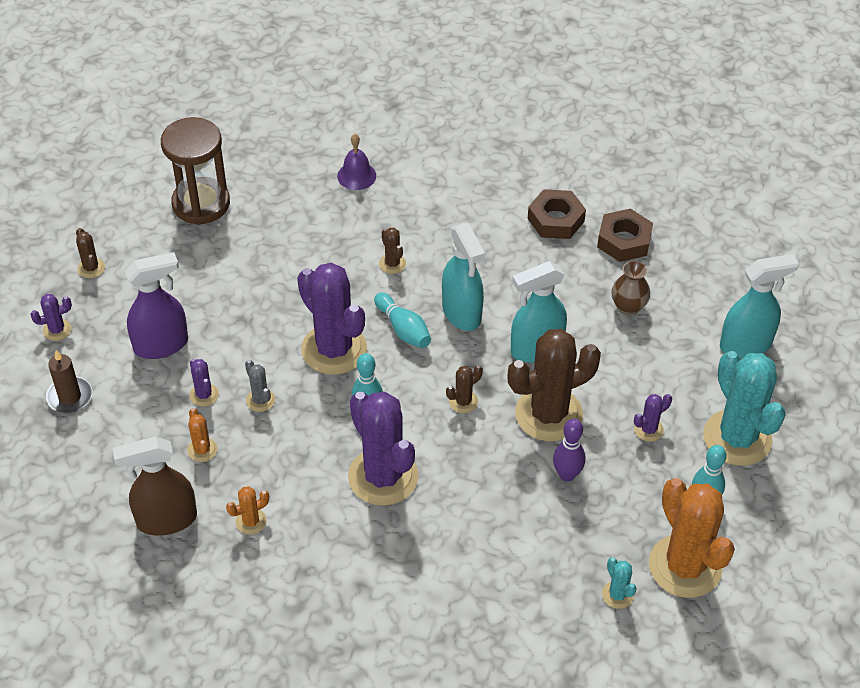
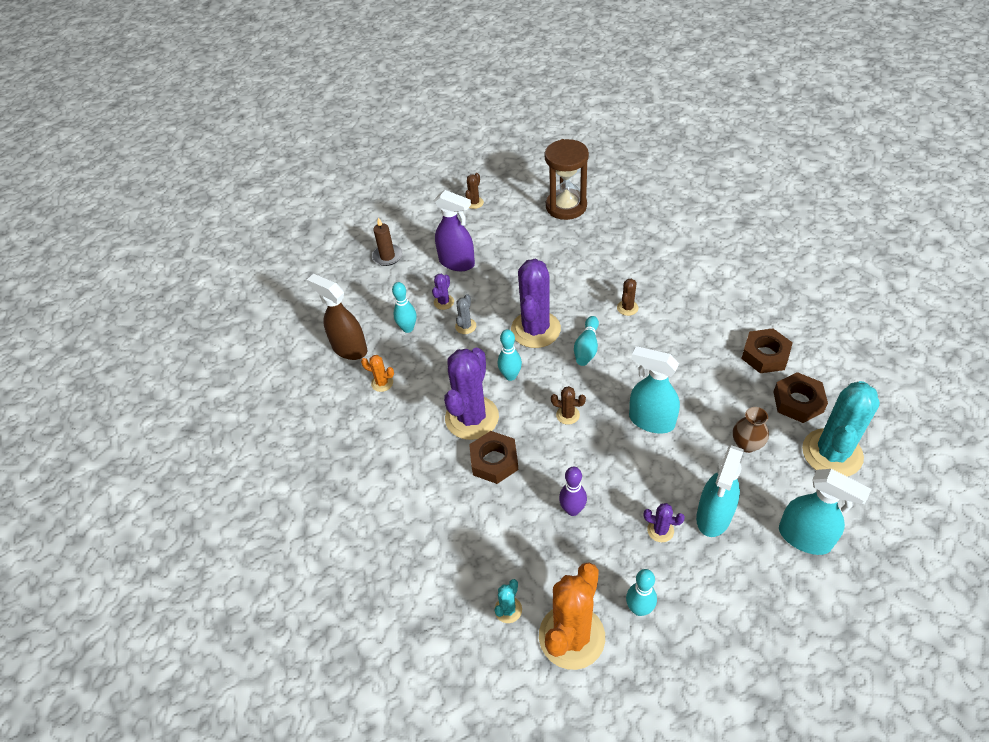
camera: 55 degrees right, 0 degrees up
(57, 330) = (422, 221): purple cactus -> none
(202, 450) = (408, 328): orange cactus -> turquoise bowling pin
(356, 176) = (669, 246): purple bell -> none
(453, 495) = (494, 461): none -> brown nut
(462, 313) = (632, 365): turquoise spray bottle -> turquoise spray bottle (713, 516)
(548, 414) = (608, 465): brown cactus -> none
(737, 438) = (716, 591): turquoise cactus -> turquoise cactus (832, 453)

